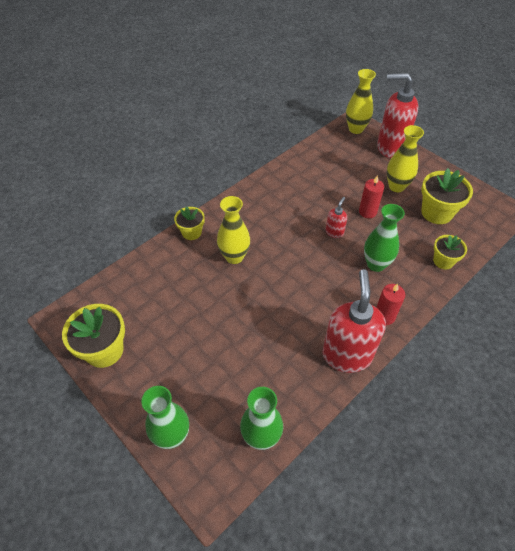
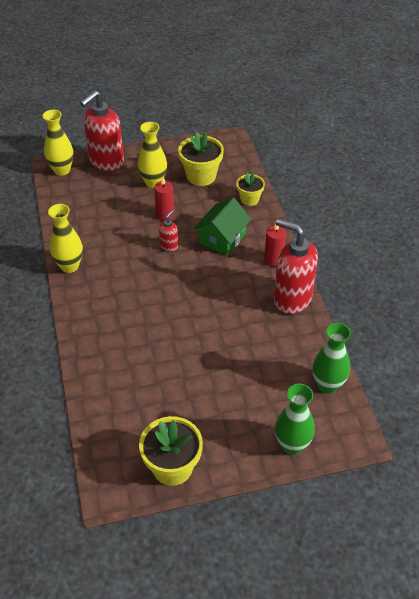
camera: 60 degrees left, 5 degrees down
(191, 232) = (84, 345): yellow flower pot -> none
(234, 257) = (140, 325): yellow vase -> yellow vase (69, 266)
(334, 232) = (169, 246): red soap dispenser -> red soap dispenser turned 60 degrees clockwise
(376, 264) = (222, 238): green vase -> green house

